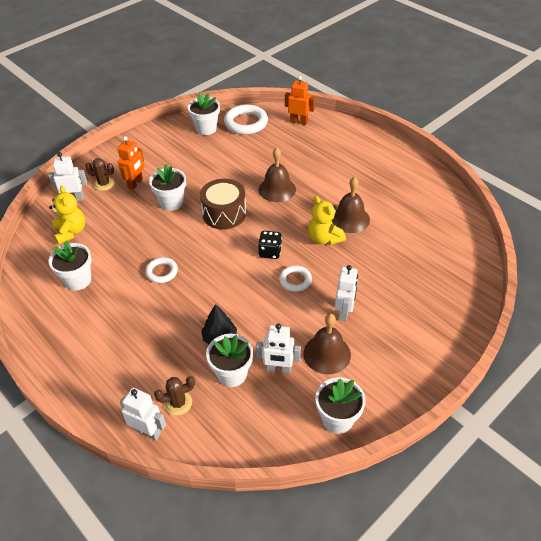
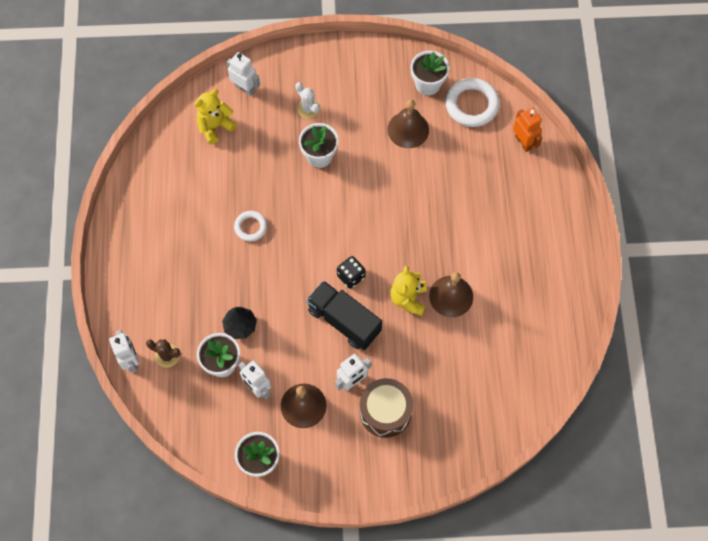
camera: 40 degrees right, 20 degrees up
(71, 232) = (215, 126): yellow teddy bear -> yellow teddy bear turned 150 degrees counterclockwise
(78, 280) = (183, 184): white flower pot -> none
(104, 184) = (282, 89): brown cactus -> none
(135, 183) = (308, 109): orange robot -> white cactus
(224, 214) = (351, 204): brown drum -> brown drum (385, 412)
(277, 189) = (421, 212): brown bell -> brown bell (408, 129)
(295, 280) = (344, 321): white ring -> black truck

